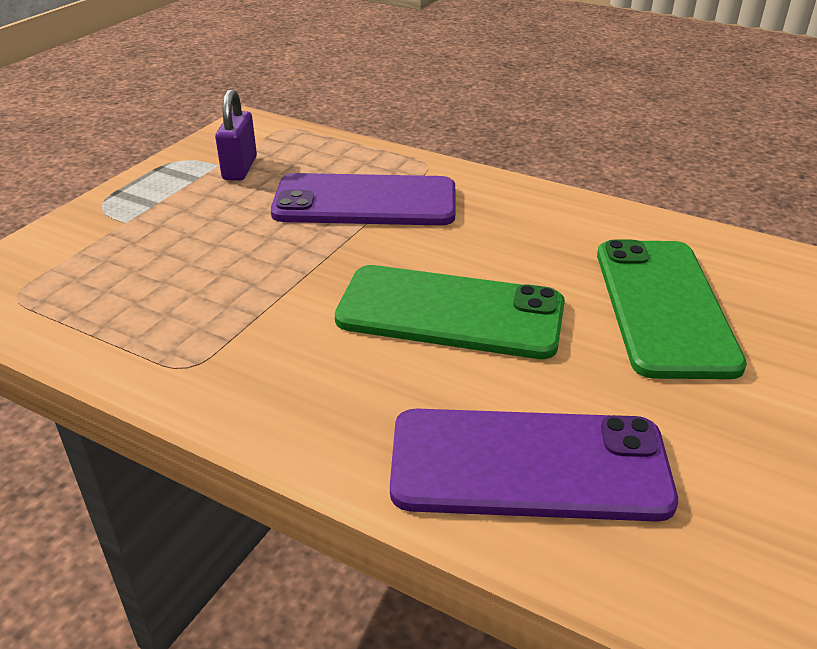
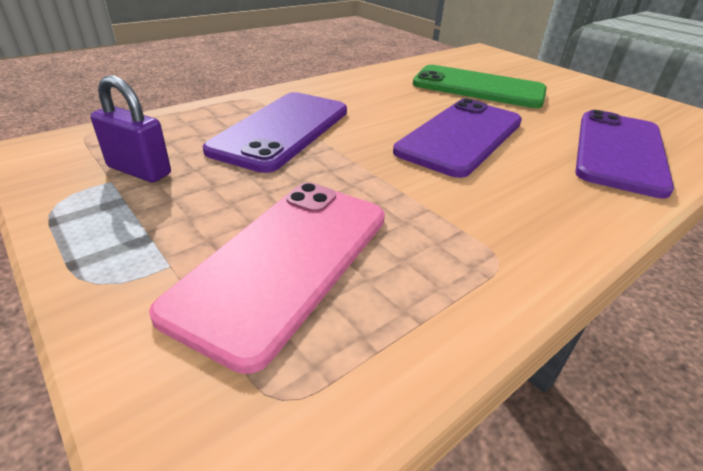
camera: 70 degrees left, 0 degrees up
(145, 262) = (285, 261): none -> pink phone
(450, 313) = (461, 137): green phone -> purple phone

